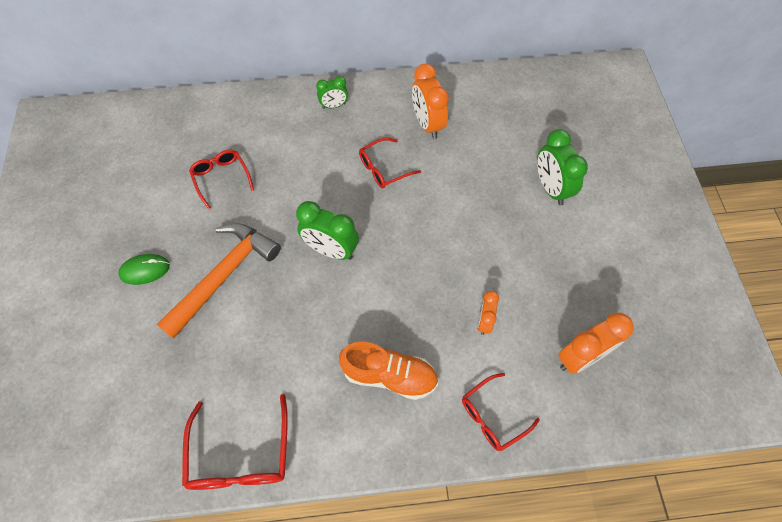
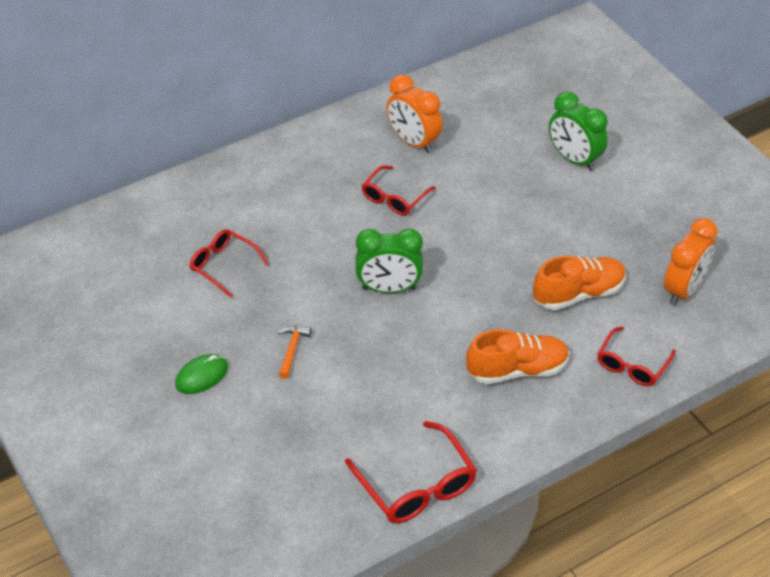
camera: 25 degrees left, 15 degrees down
(224, 276) = (292, 350): orange hammer -> orange hammer, size x0.41
(334, 106) = (300, 157): green clock -> none
(484, 321) = (578, 294): orange clock -> orange shoe

